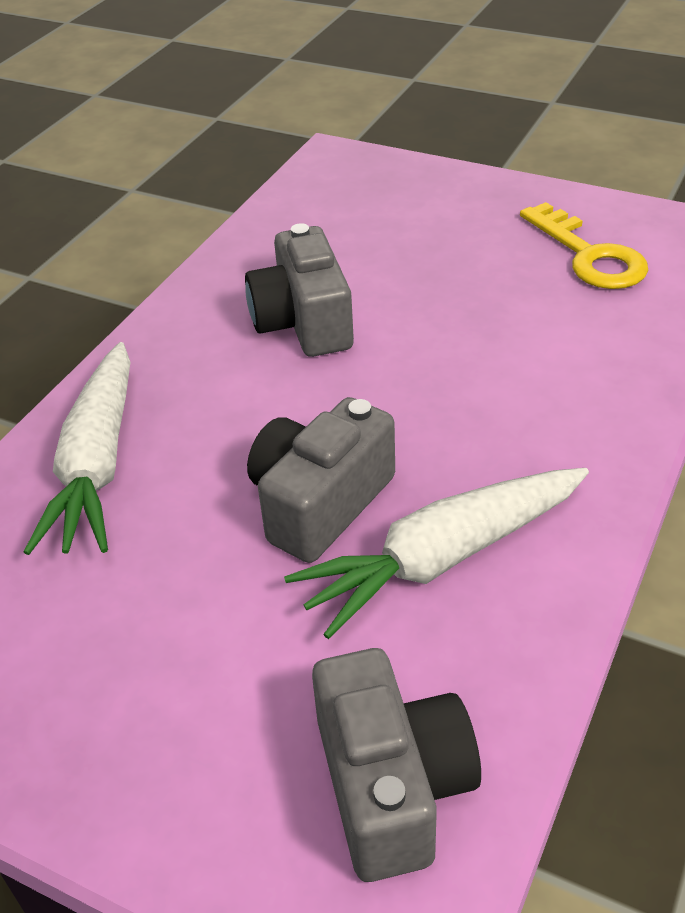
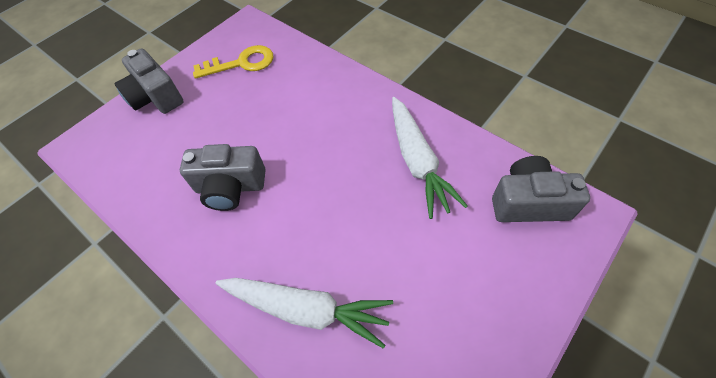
camera: 75 degrees left, 15 degrees up
(320, 503) = (371, 202): grey camera -> grey camera (156, 97)

